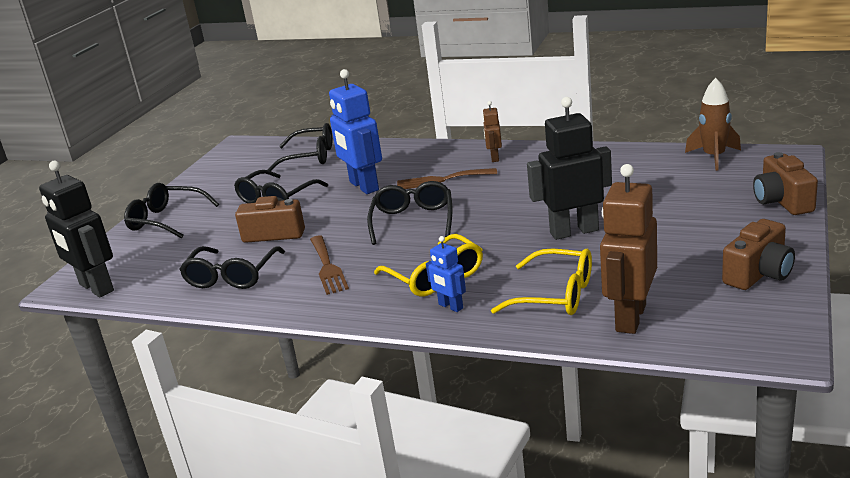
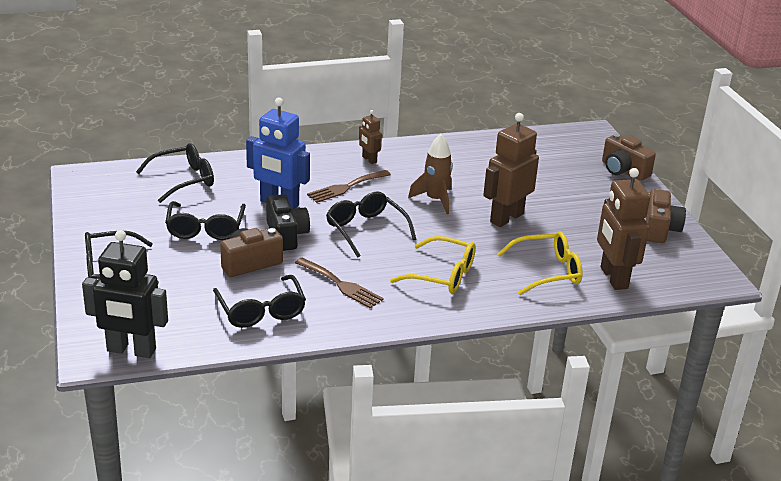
camera: 40 degrees left, 5 degrees up
(335, 214) = (286, 235): none -> black camera
(450, 306) = (482, 296): blue robot -> none
(574, 231) = (506, 218): black robot -> brown robot
(713, 157) = (543, 138): brown rocket -> brown rocket (435, 200)

